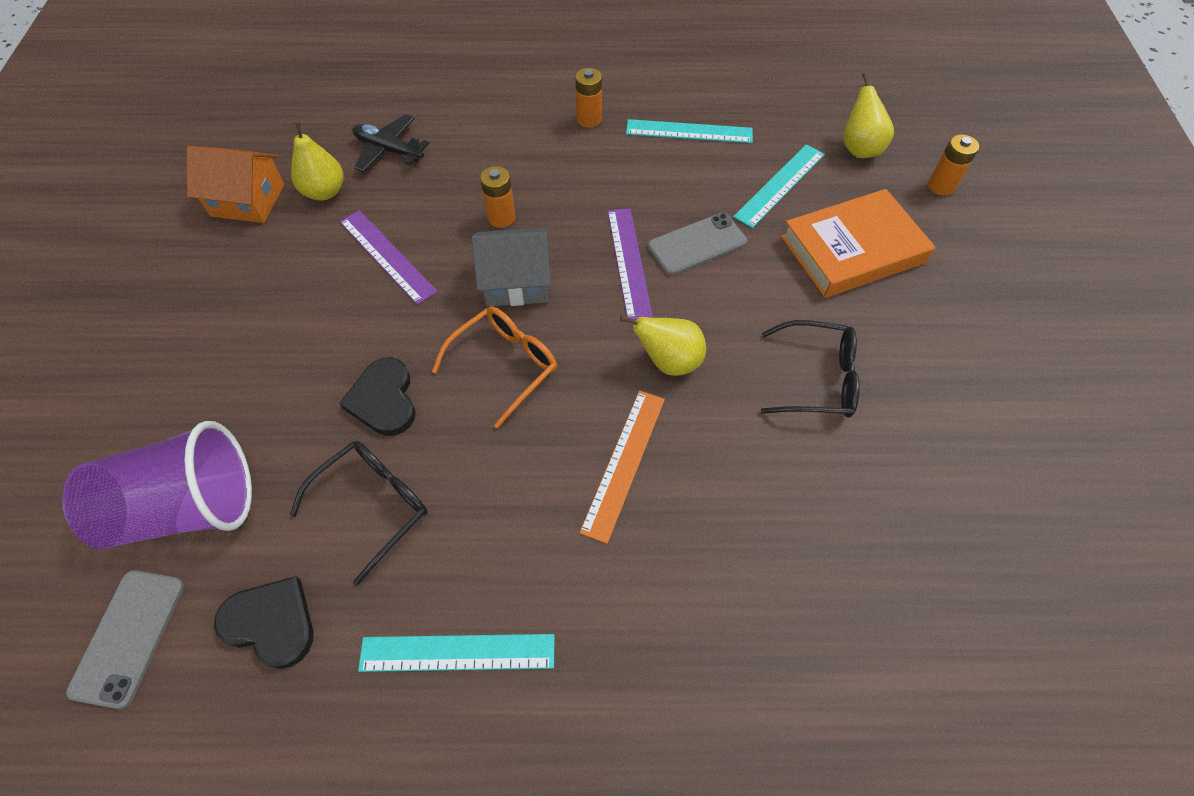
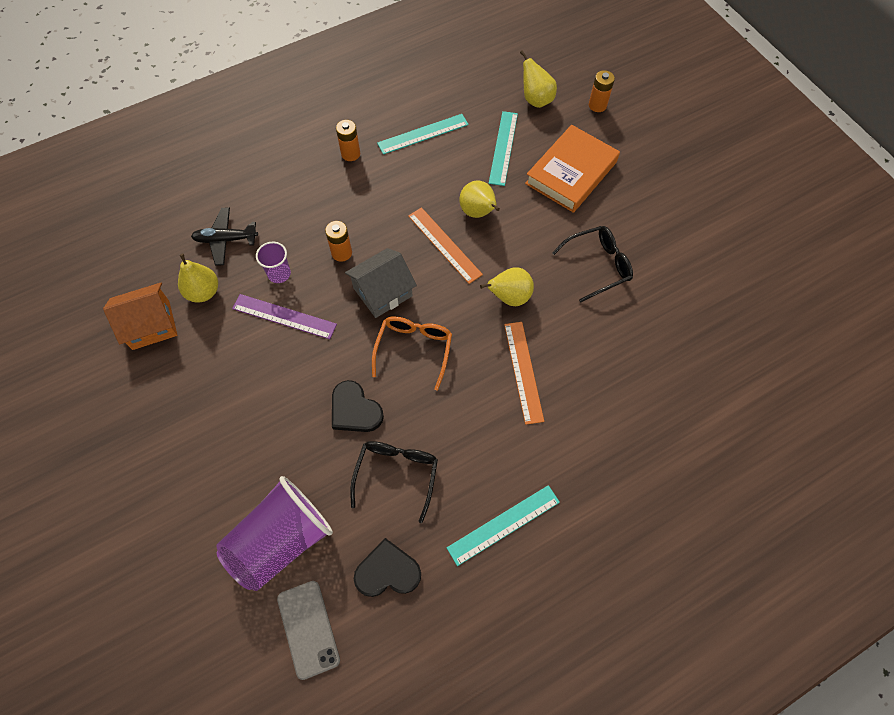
camera: 30 degrees left, 5 degrees up
(416, 209) = (279, 274): none -> purple cup
(629, 262) = (444, 244): purple ruler -> orange ruler
(697, 244) = (478, 212): grey phone -> yellow pear

